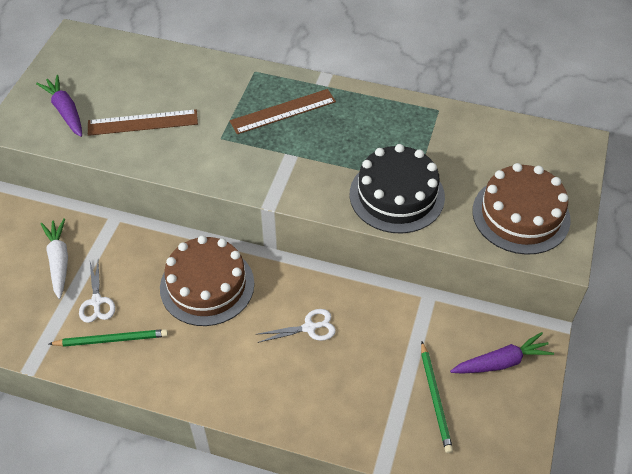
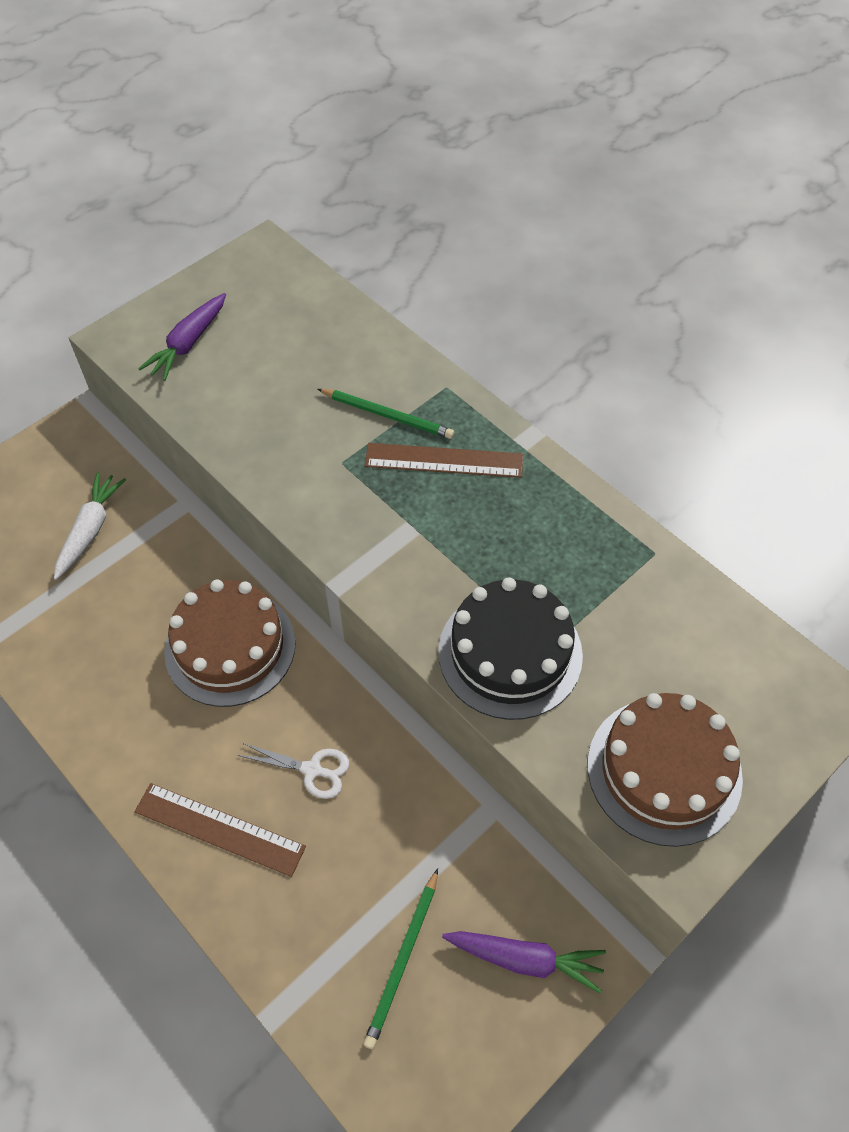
camera: 30 degrees right, 5 degrees up
(65, 111) = (188, 344): purple carrot -> purple carrot turned 150 degrees counterclockwise
(96, 302) = (96, 603): white scissors -> none
(112, 339) = (81, 660): green pencil -> green pencil (387, 415)
(143, 122) = (264, 399): brown ruler -> brown ruler (219, 829)

